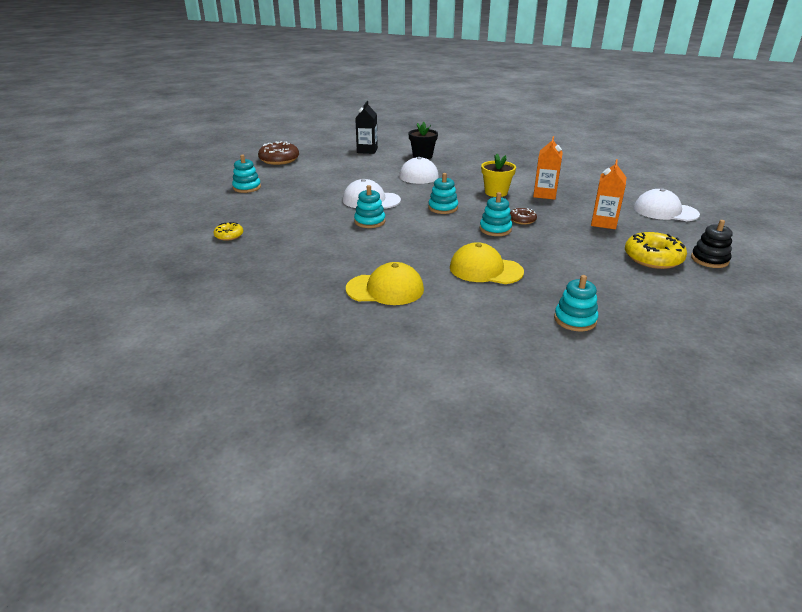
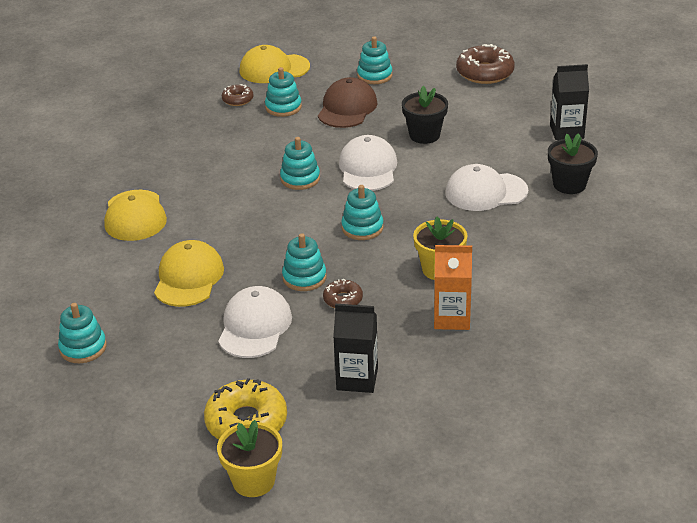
camera: 80 degrees right, 5 degrees up
(194, 219) = (274, 69): none -> yellow cap
(229, 235) = (238, 100): yellow donut -> brown donut
(260, 220) = (283, 107): none -> turquoise stacking toy
(284, 199) = (347, 108): none -> brown cap
(342, 181) = (424, 135): none -> black flower pot
(603, 223) = (357, 379): orange carton -> black carton
(665, 211) = (428, 452): white cap -> white cap (255, 326)
(709, 259) = (253, 481): black stacking toy -> yellow flower pot

